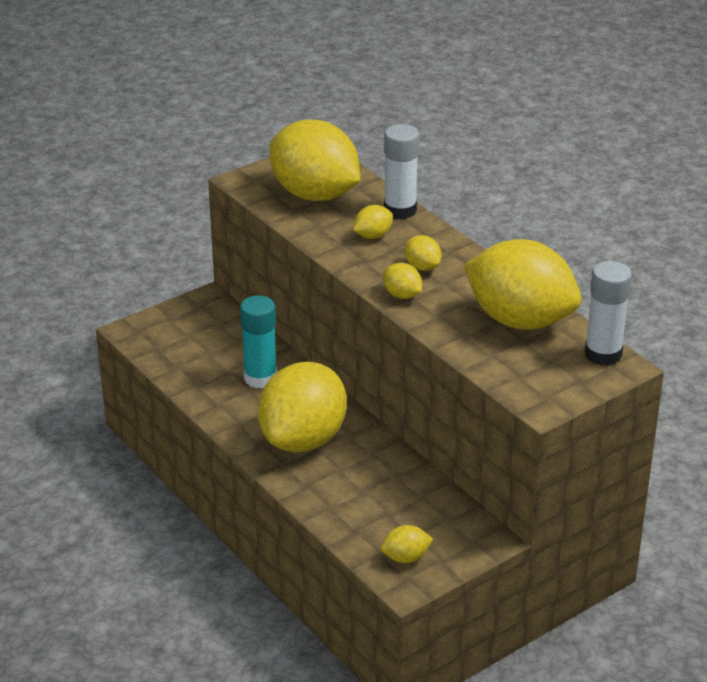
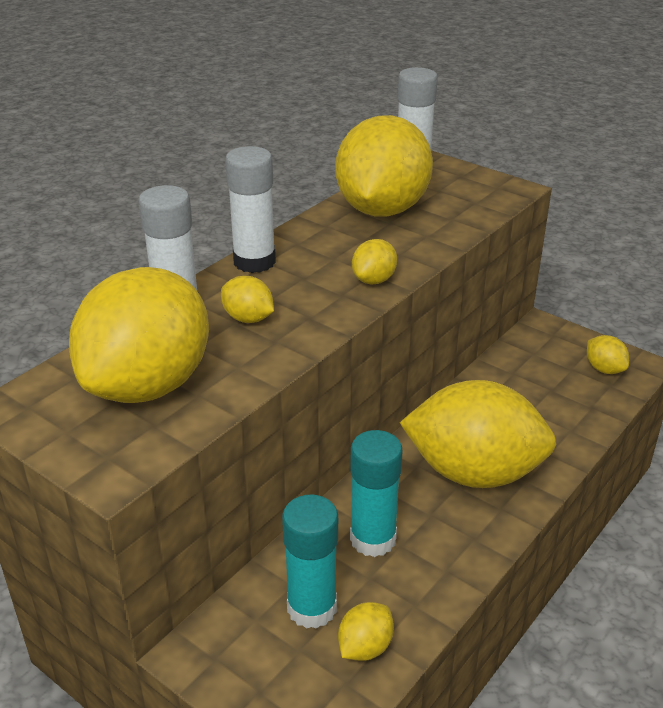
camera: 105 degrees left, 0 degrees up
(216, 344) = (312, 608): none -> turquoise glue stick
(422, 267) = (307, 275): yellow lemon -> yellow lemon (365, 647)
(451, 247) = (254, 262): none -> white glue stick

